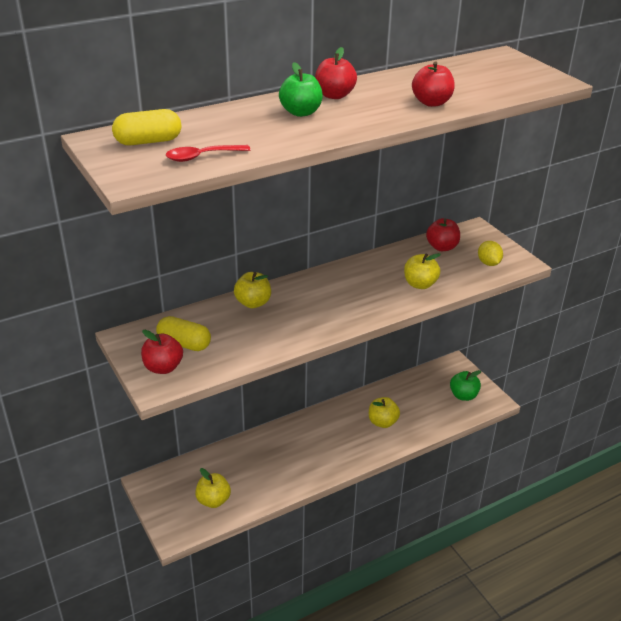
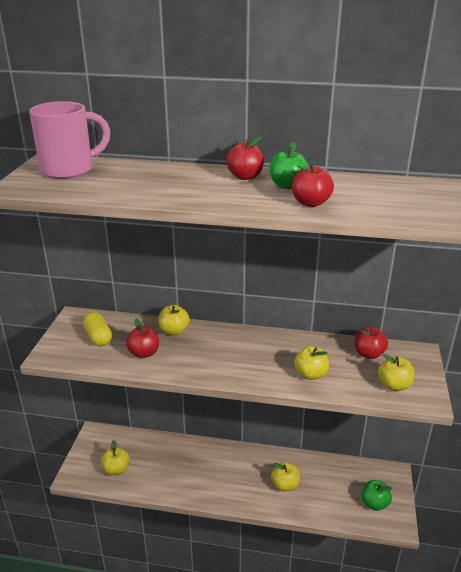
camera: 40 degrees right, 5 degrees down
(148, 141) = (69, 170): yellow capsule -> pink mug
(163, 367) = (67, 346): red apple -> red apple (144, 353)
(202, 157) = (77, 188): red spoon -> none
(301, 112) = (197, 181): green apple -> green apple (287, 186)
(488, 263) = (394, 385): yellow lemon -> yellow apple

